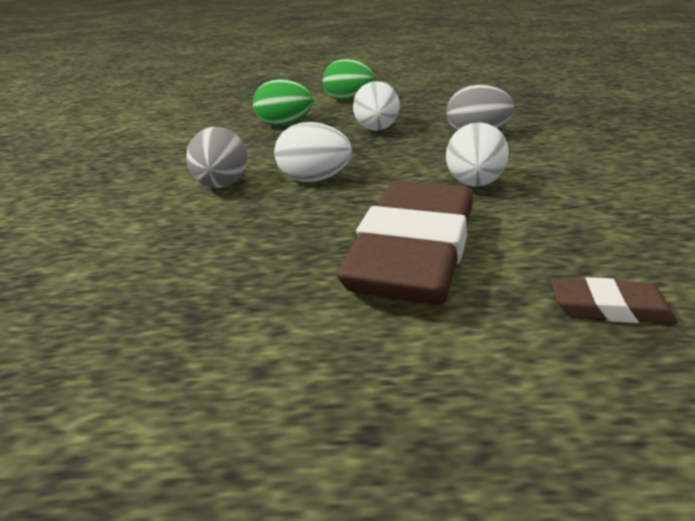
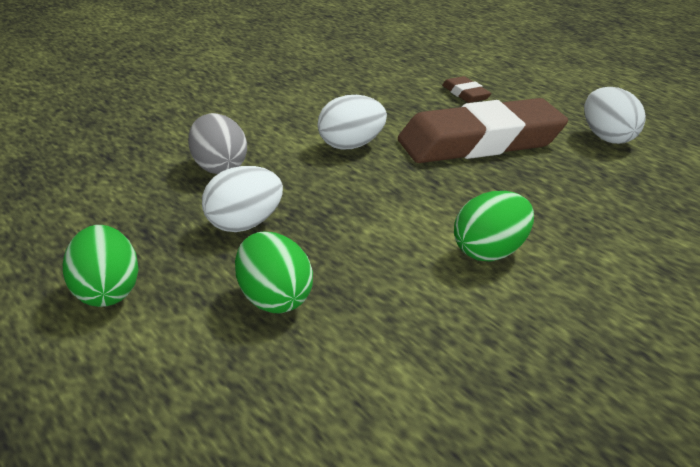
camera: 125 degrees left, 0 degrees up
(221, 186) = (491, 253): grey egg -> green egg
(314, 180) = (420, 211): white egg -> white egg (609, 138)

